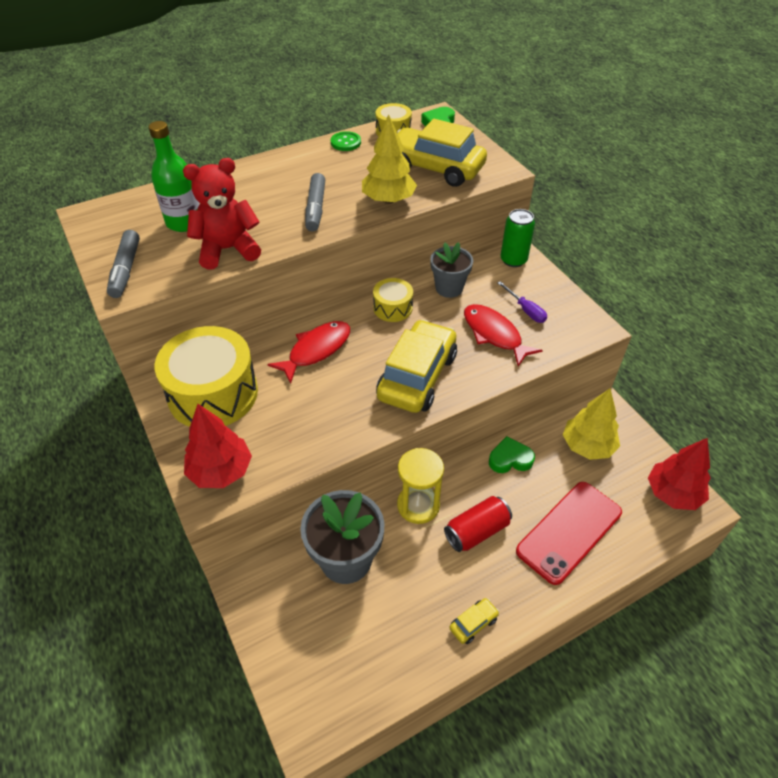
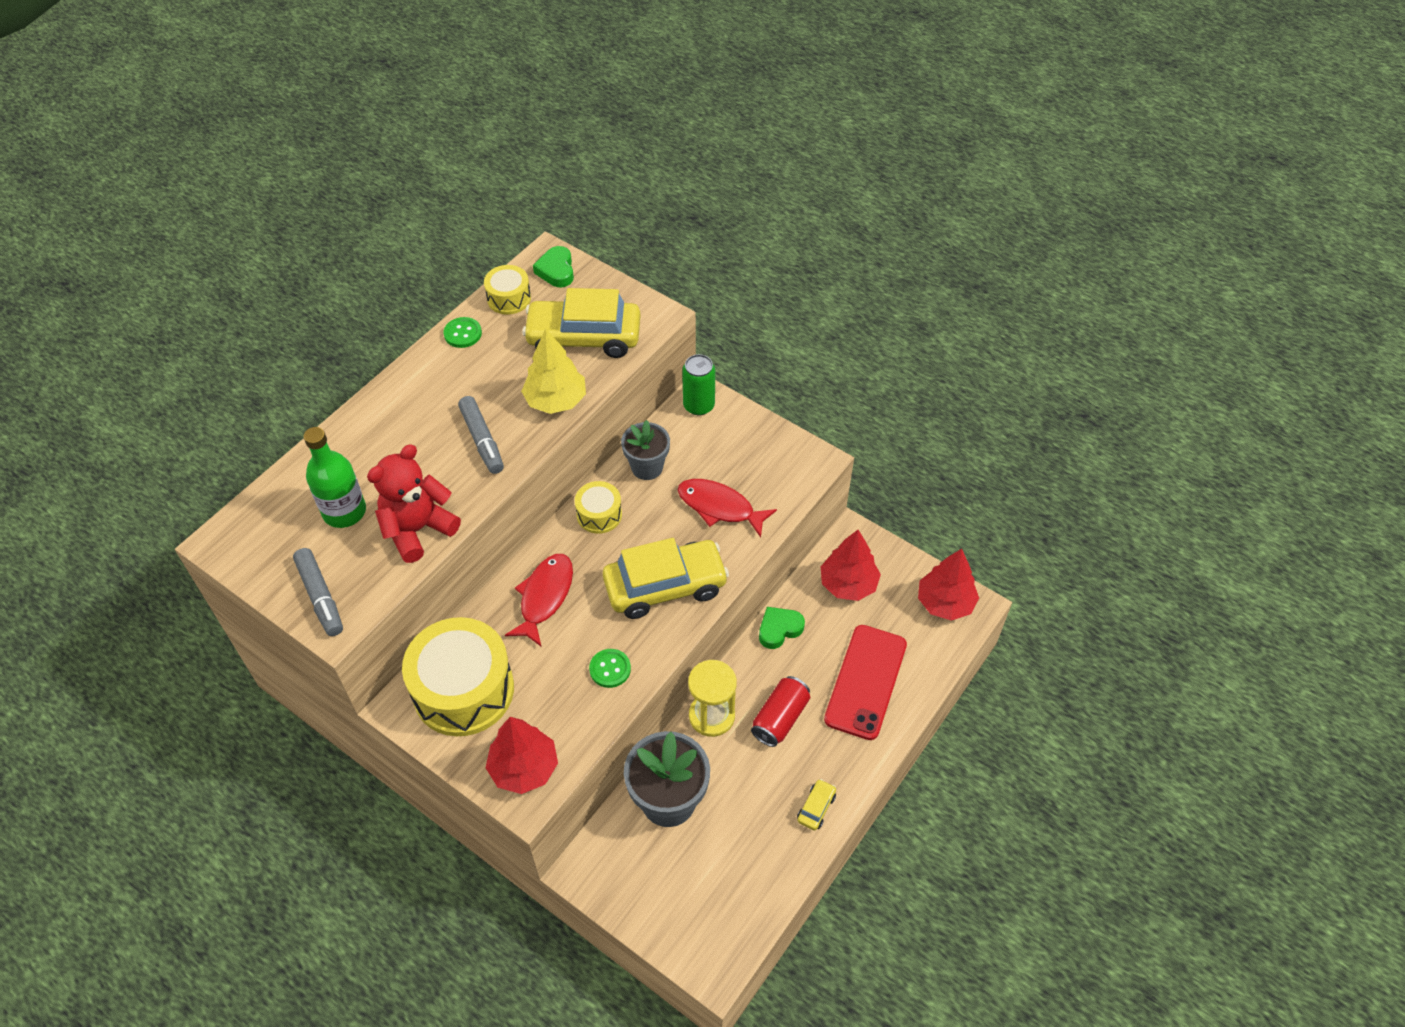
camera: 25 degrees left, 5 degrees up
(336, 421) = (610, 669): none -> green button
(417, 376) = (665, 586): yellow car -> yellow car turned 75 degrees clockwise
(525, 310) = (739, 466): purple screwdriver -> none
(587, 446) = (848, 584): yellow tree -> red tree

